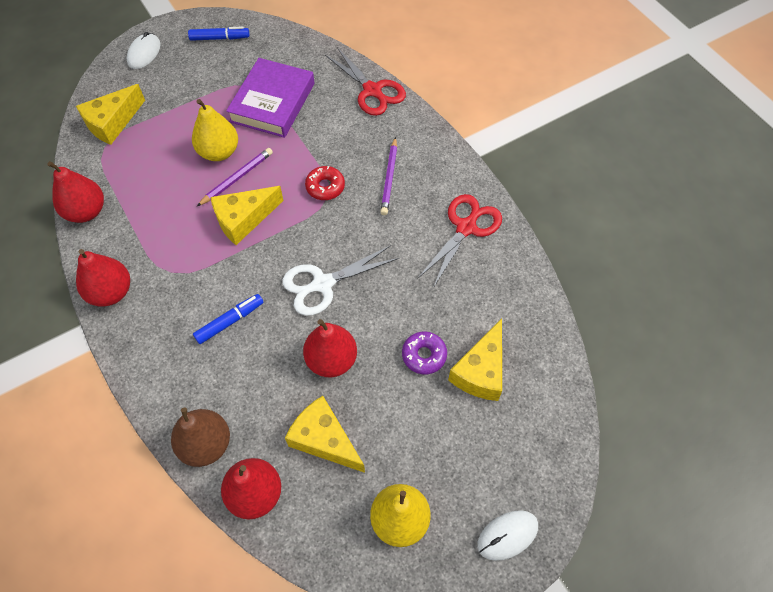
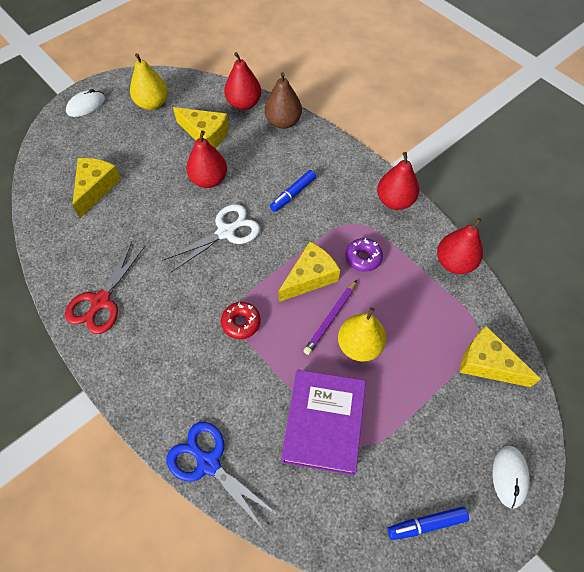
camera: 170 degrees right, 0 degrees up
(112, 123) = (487, 363): yellow cheese -> yellow cheese turned 90 degrees counterclockwise
(372, 91) = (208, 463): red scissors -> blue scissors
(389, 178) = (178, 343): purple pencil -> none
(424, 355) = (139, 192): purple donut -> purple donut (363, 257)

